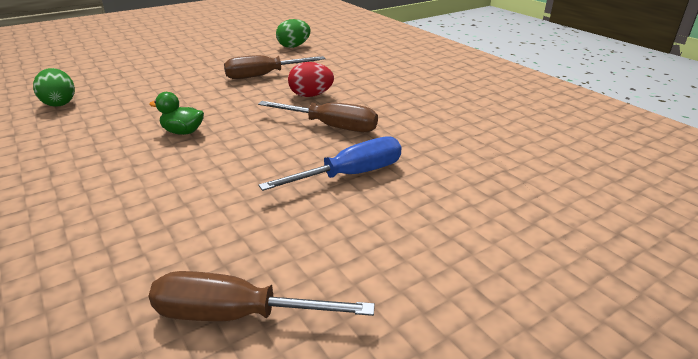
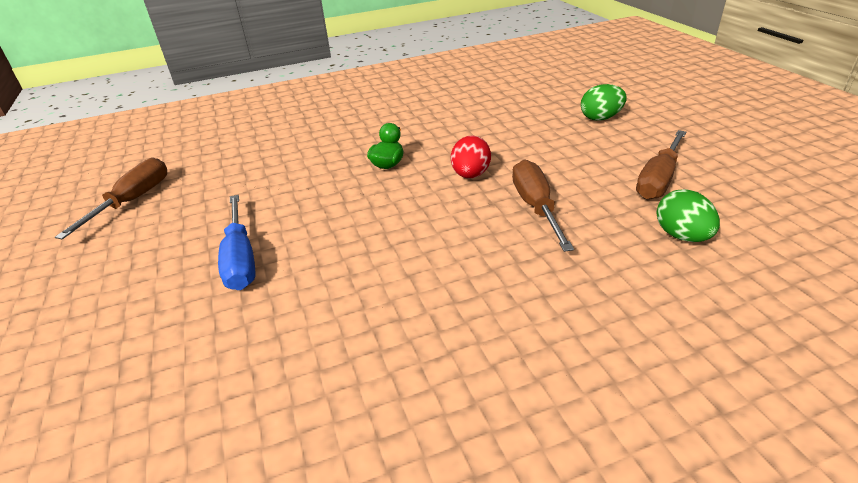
camera: 105 degrees right, 5 degrees up
(59, 103) = (476, 104): green egg -> green egg (600, 118)
(311, 95) = (453, 244): red egg -> red egg (470, 175)
(331, 126) = (353, 254): brown screwdriver -> brown screwdriver (658, 179)

